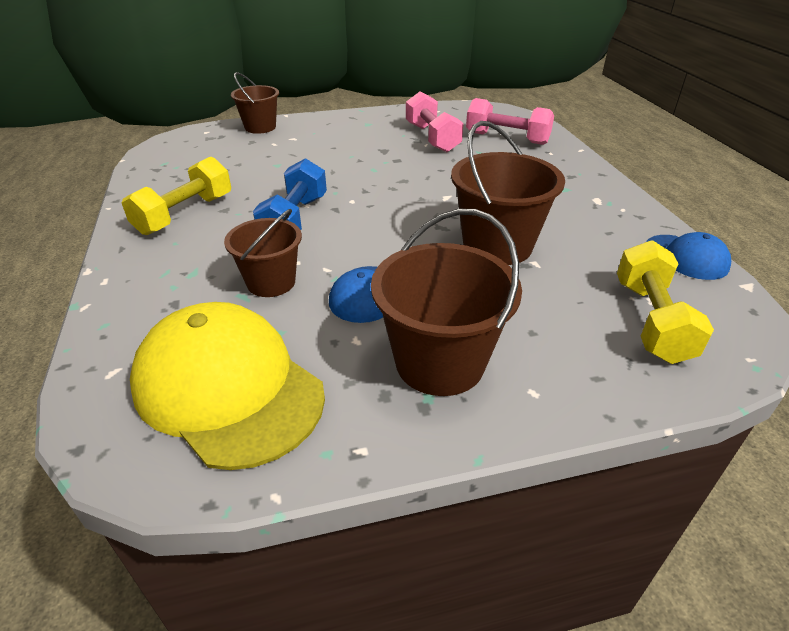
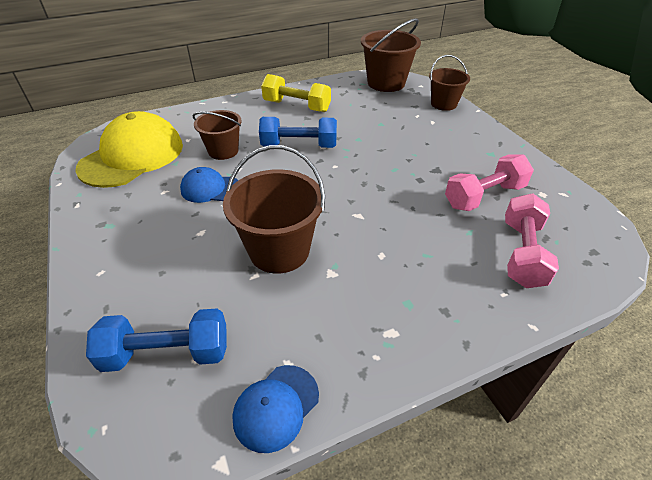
camera: 80 degrees right, 5 degrees up
(440, 362) = (137, 227): brown bucket -> brown bucket (386, 83)
(651, 320) = (167, 353): yellow dumbbell -> blue dumbbell

